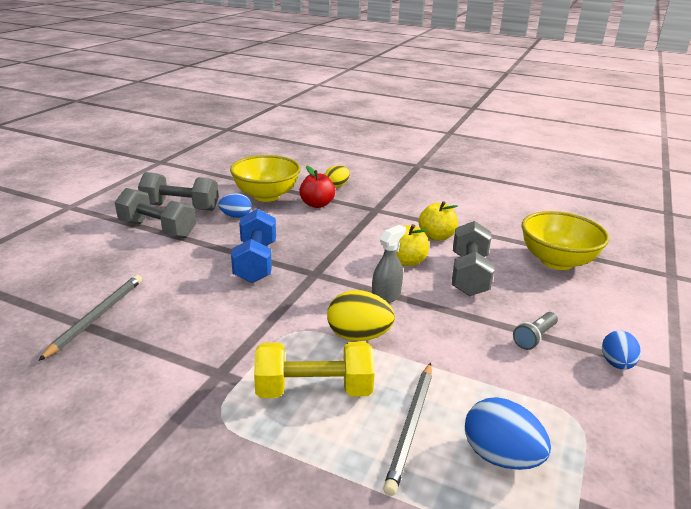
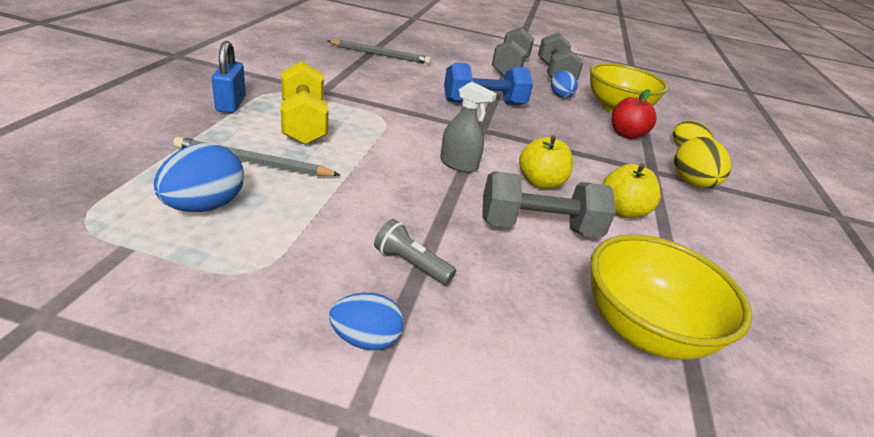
camera: 75 degrees right, 5 degrees up
(263, 457) = (231, 104): none -> blue padlock
(358, 336) = (383, 146): yellow egg -> yellow egg (692, 184)

